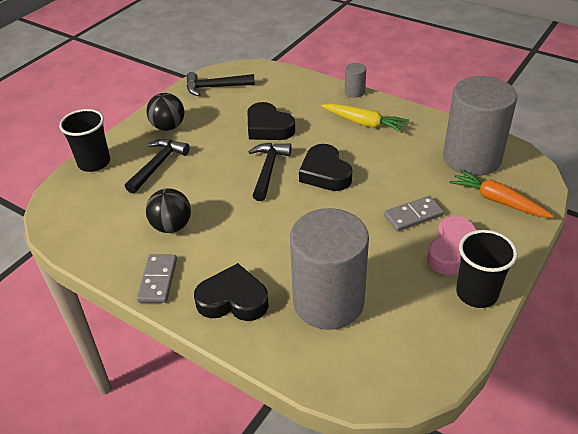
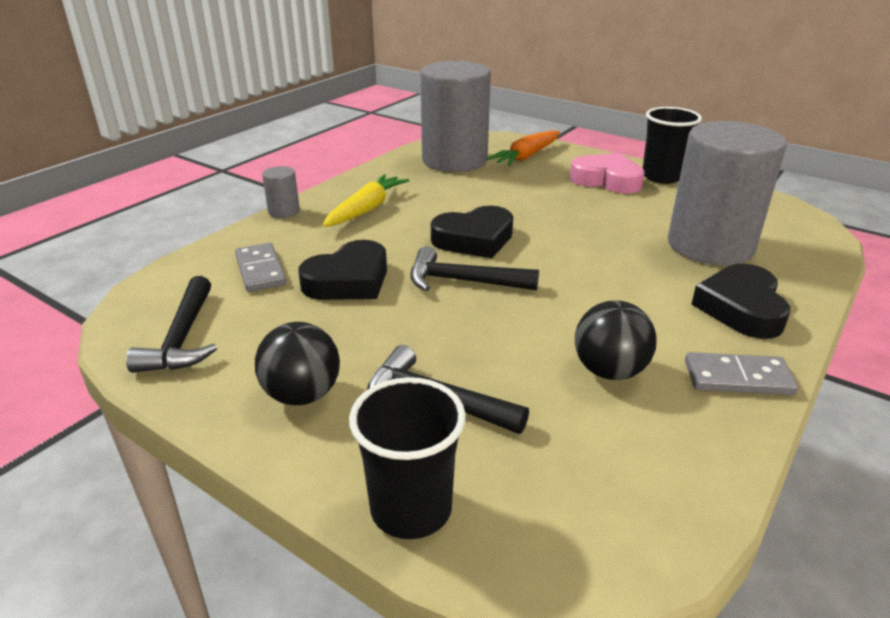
camera: 90 degrees left, 10 degrees down
(413, 215) = (555, 194): grey domino -> grey domino (260, 270)

